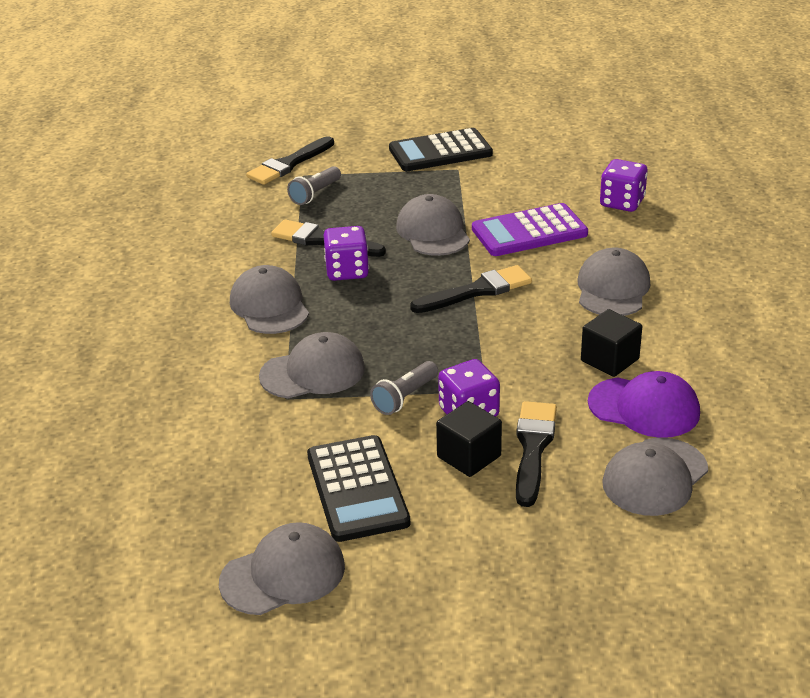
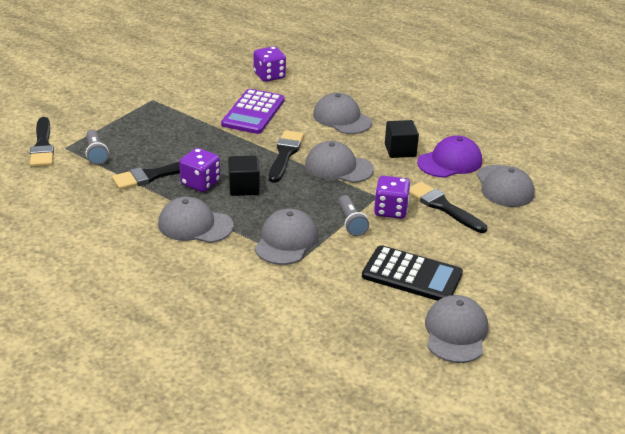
camera: 55 degrees left, 0 degrees up
(433, 232) = (205, 138): grey cap -> grey cap (338, 167)
(440, 152) = (124, 95): black calculator -> none
(469, 456) = (426, 228): black cube -> black cube (244, 187)

